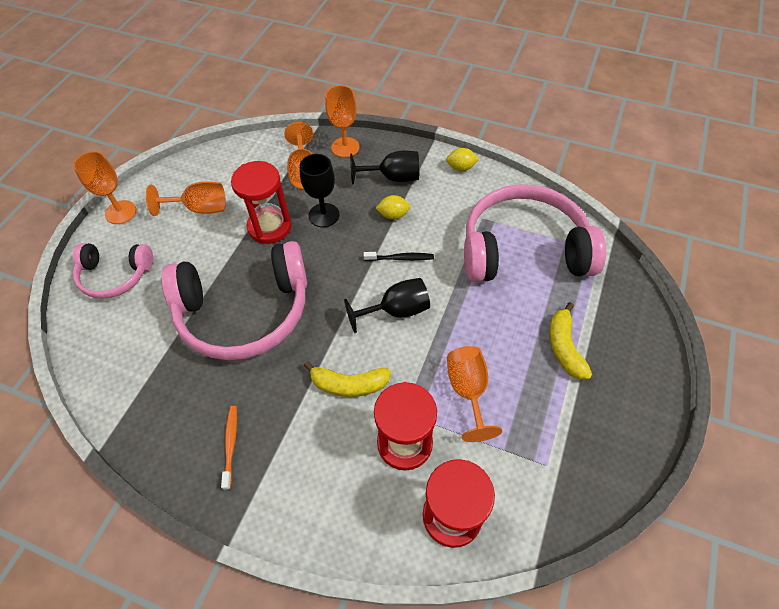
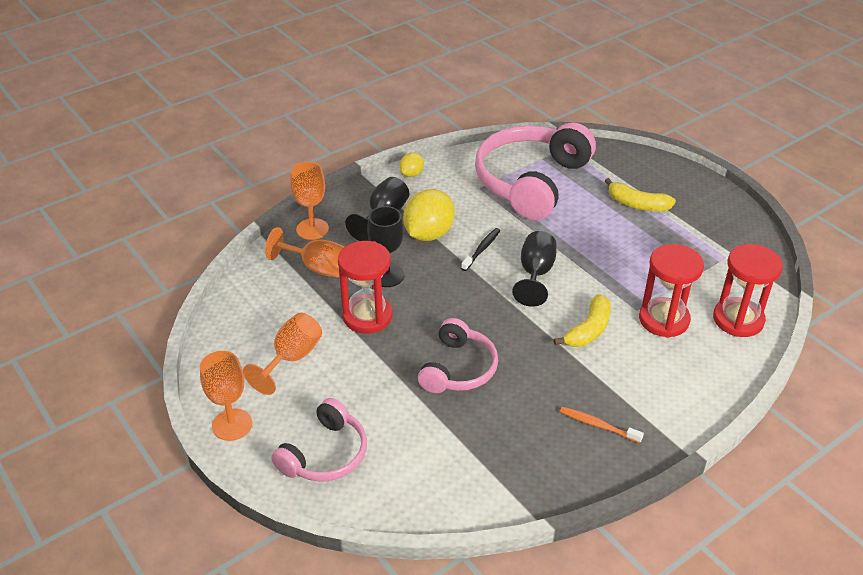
camera: 60 degrees left, 15 degrees down
(244, 311) = (458, 368): pink headphones -> pink headphones, size x0.55
(393, 215) = (428, 234): yellow lemon -> yellow lemon, size x1.95
(468, 391) = (640, 267): orange goblet -> none

